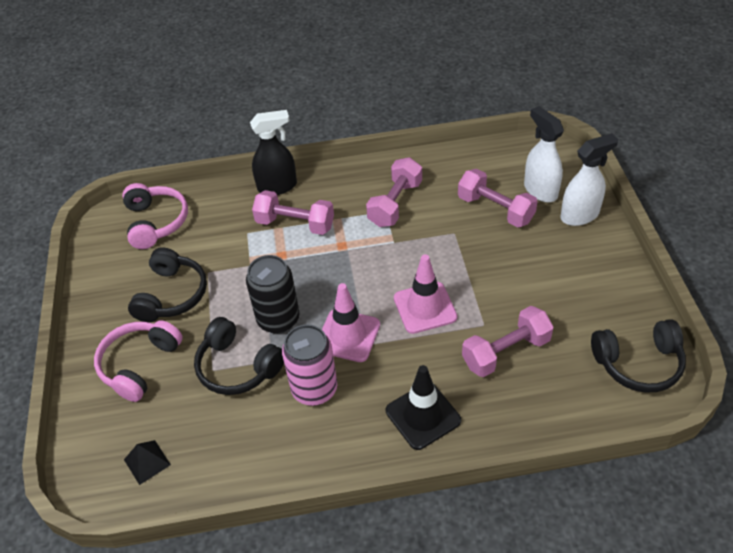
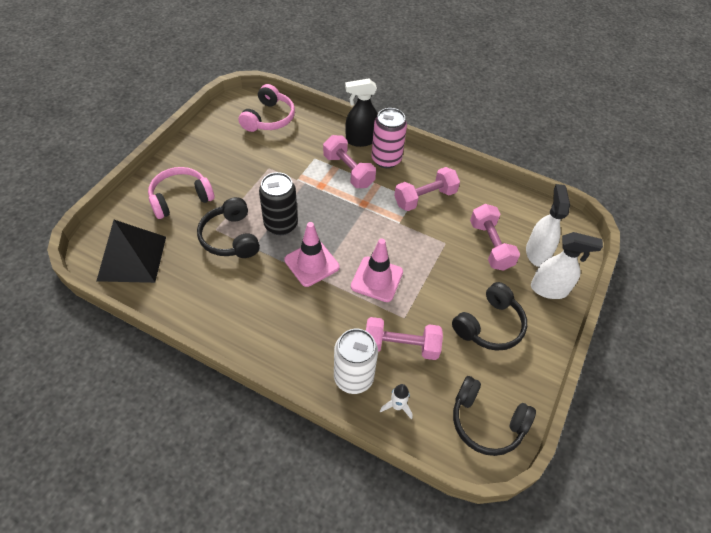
camera: 30 degrees right, 5 degrees up
(147, 462) = (132, 258): black pyramid -> black pyramid, size x2.23
(172, 295) = (236, 168): black headphones -> black headphones (489, 325)
(277, 186) = (361, 140): black spray bottle -> black spray bottle turned 150 degrees clockwise
(314, 389) = (260, 283): pink can -> pink can (386, 159)
(423, 416) = (307, 347): black traffic cone -> none
(492, 411) = (353, 377): none -> white can
(554, 407) = (397, 406): none -> white rocket

